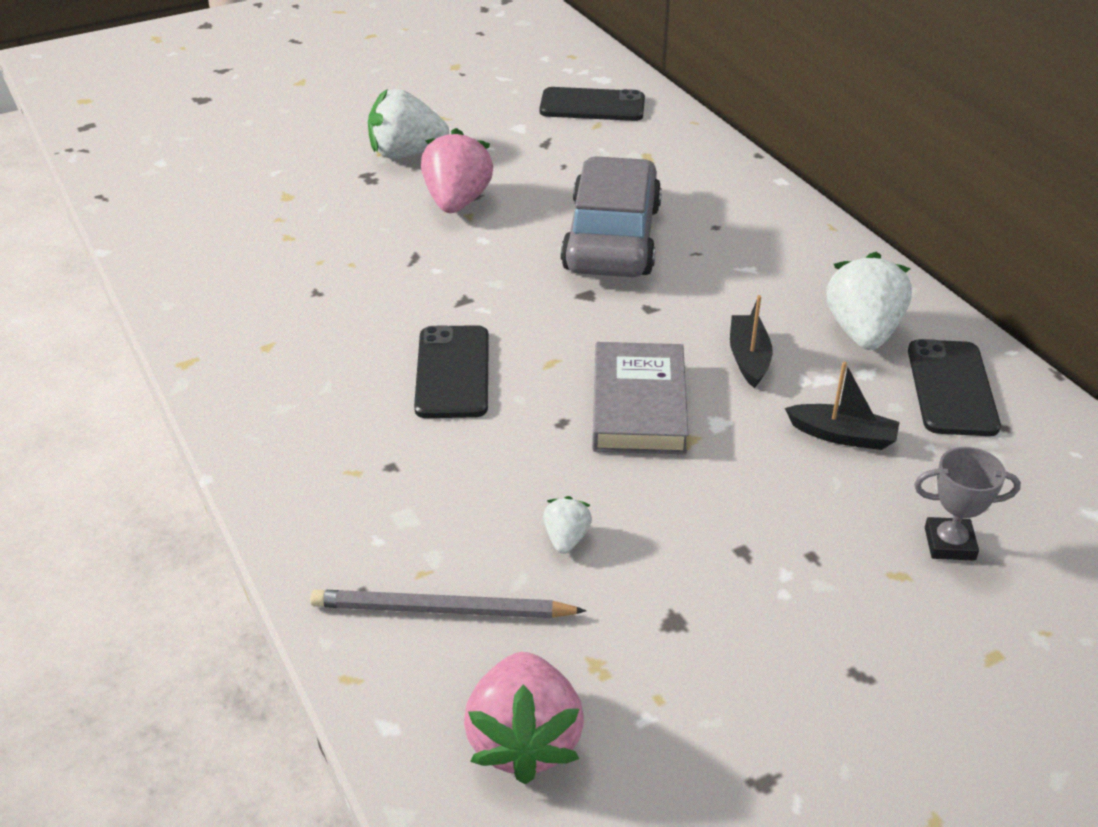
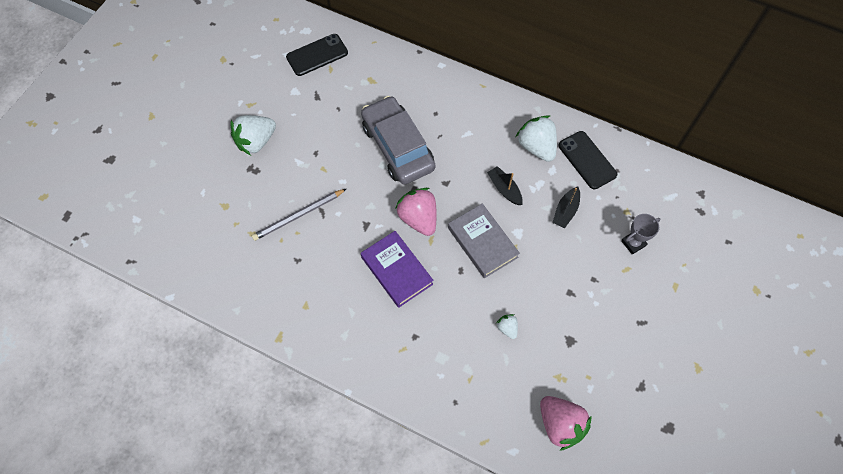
camera: 35 degrees left, 25 degrees up
(441, 610) = (490, 391): grey pencil -> grey pencil (298, 215)
(453, 372) = (396, 271): black phone -> purple book
(457, 202) = (310, 163): pink strawberry -> pink strawberry (418, 218)
(842, 435) = (565, 211): black boat -> black boat turned 135 degrees clockwise

